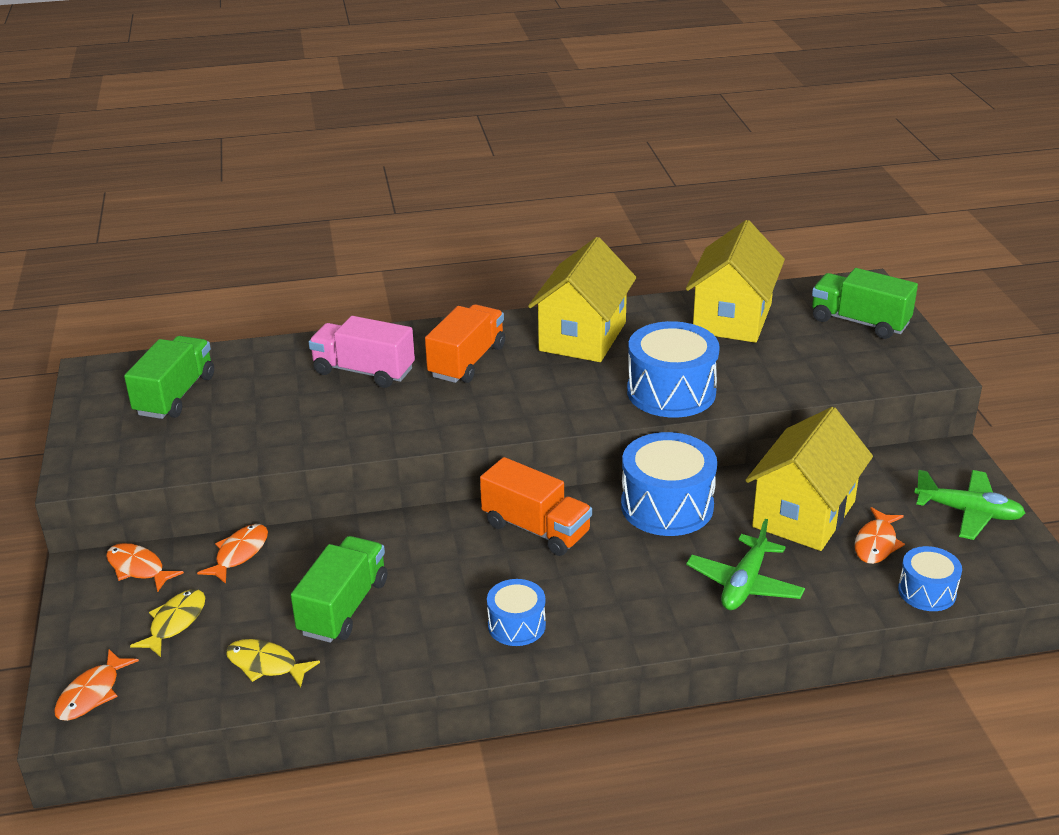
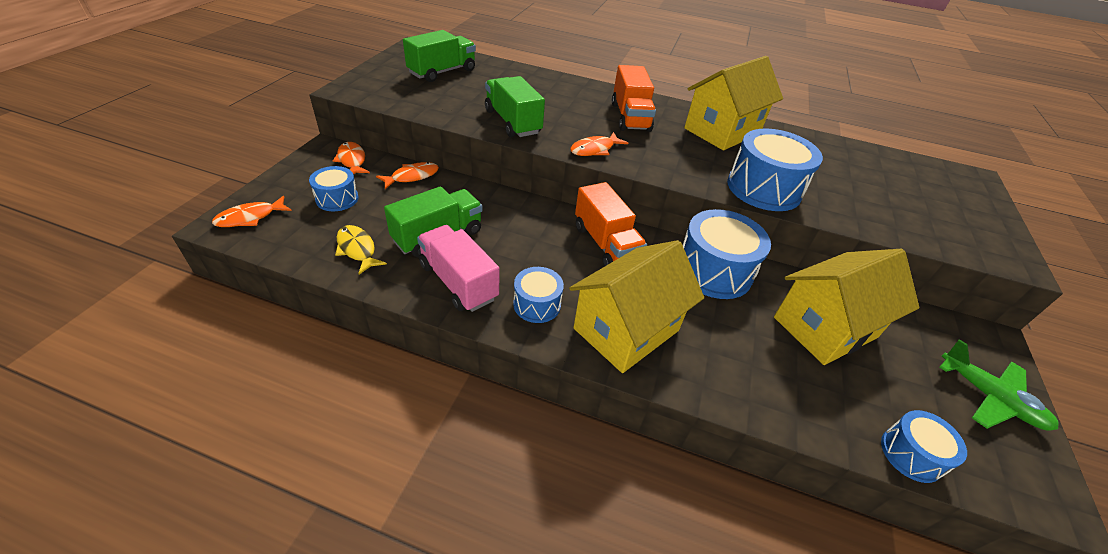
camera: 25 degrees right, 10 degrees up
(175, 622) = (337, 199): yellow fish -> blue drum
(364, 371) = (560, 99): pink truck -> pink truck (458, 282)
(467, 361) = (630, 117): orange truck -> orange truck turned 120 degrees clockwise
(732, 318) = (846, 160): yellow house -> yellow house (626, 329)
(744, 584) = (737, 360): green plane -> none
(859, 322) = (957, 200): green truck -> green truck (512, 122)
(876, 543) = (880, 383): orange fish -> orange fish (594, 149)

